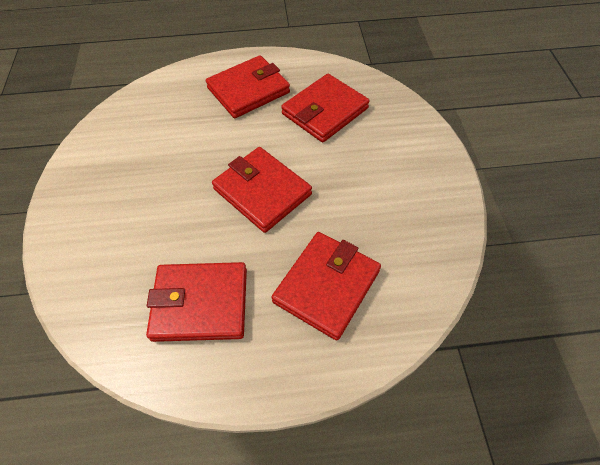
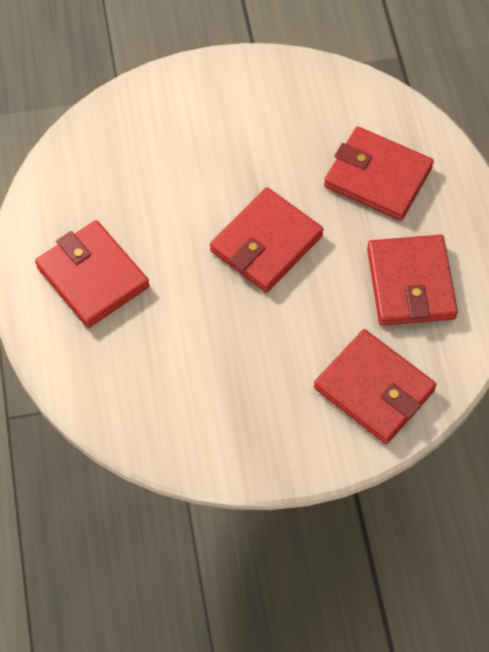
camera: 95 degrees left, 5 degrees up
(325, 111) = (132, 186): red wallet -> red wallet (374, 389)

